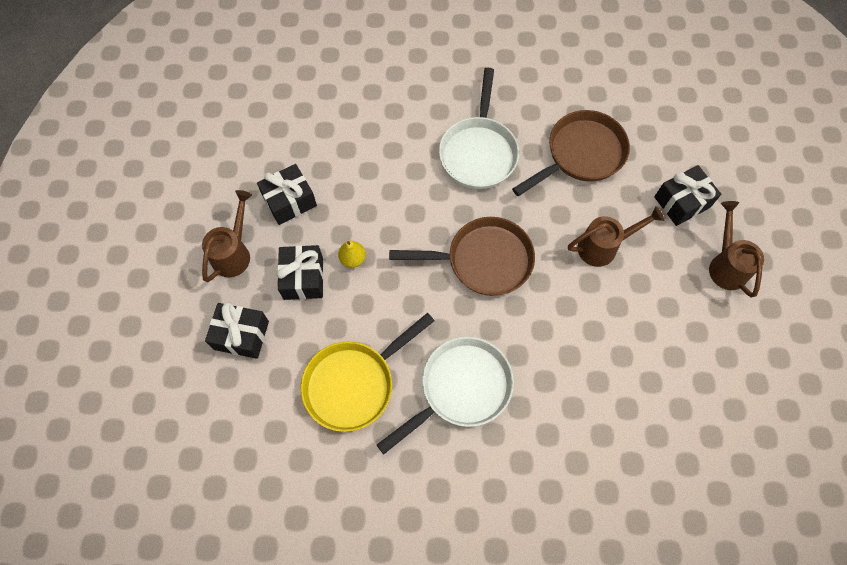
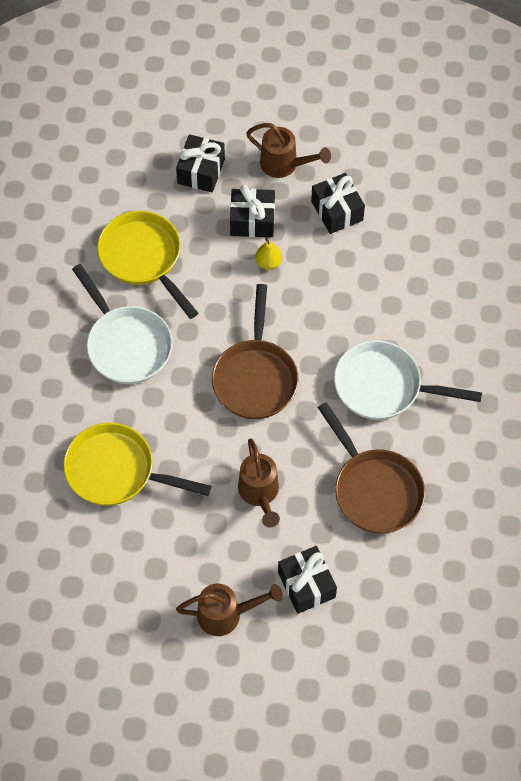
camera: 95 degrees right, 5 degrees down
(605, 381) = (116, 471): none -> yellow pan

